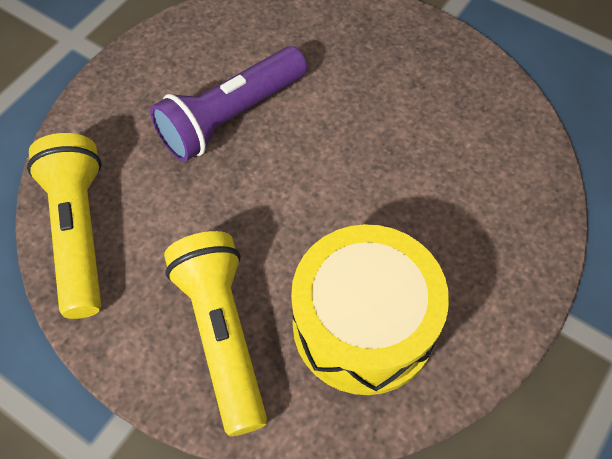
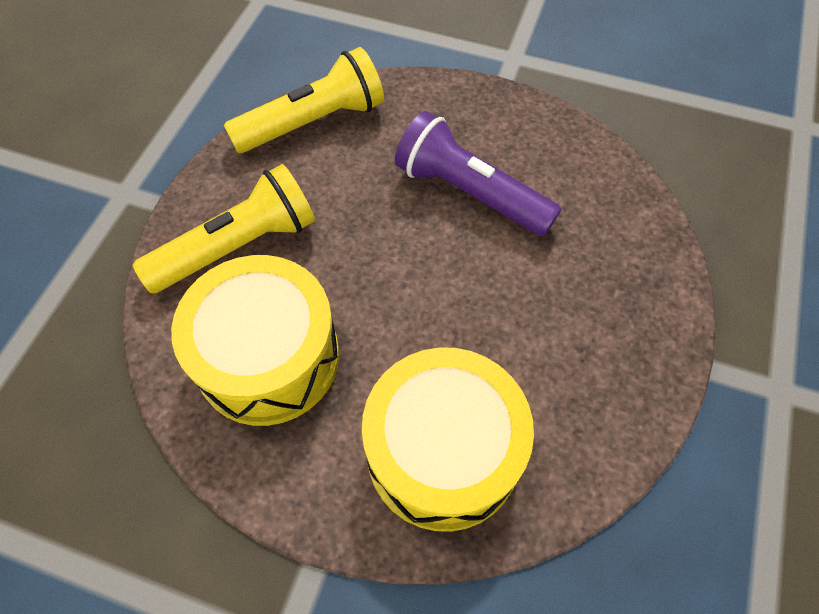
camera: 75 degrees right, 0 degrees up
(485, 202) = (443, 452): none -> yellow drum

